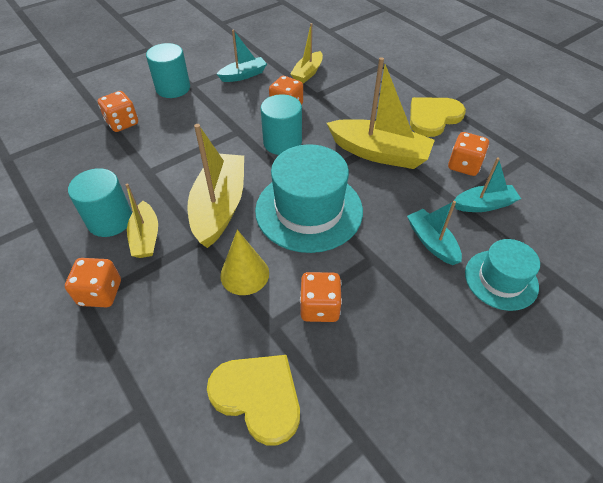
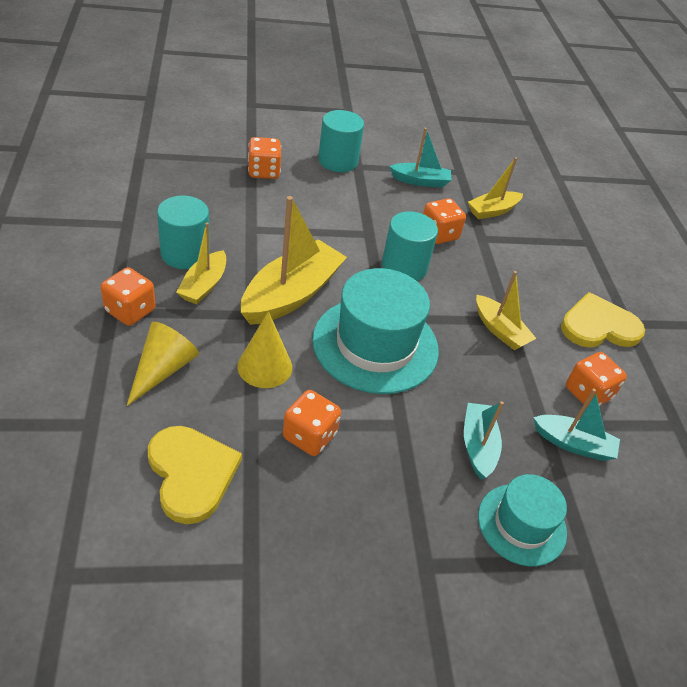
camera: 25 degrees right, 5 degrees down
(167, 325) = (163, 369): none -> yellow cone
(379, 153) = (500, 330): yellow boat -> yellow boat, size x0.57

